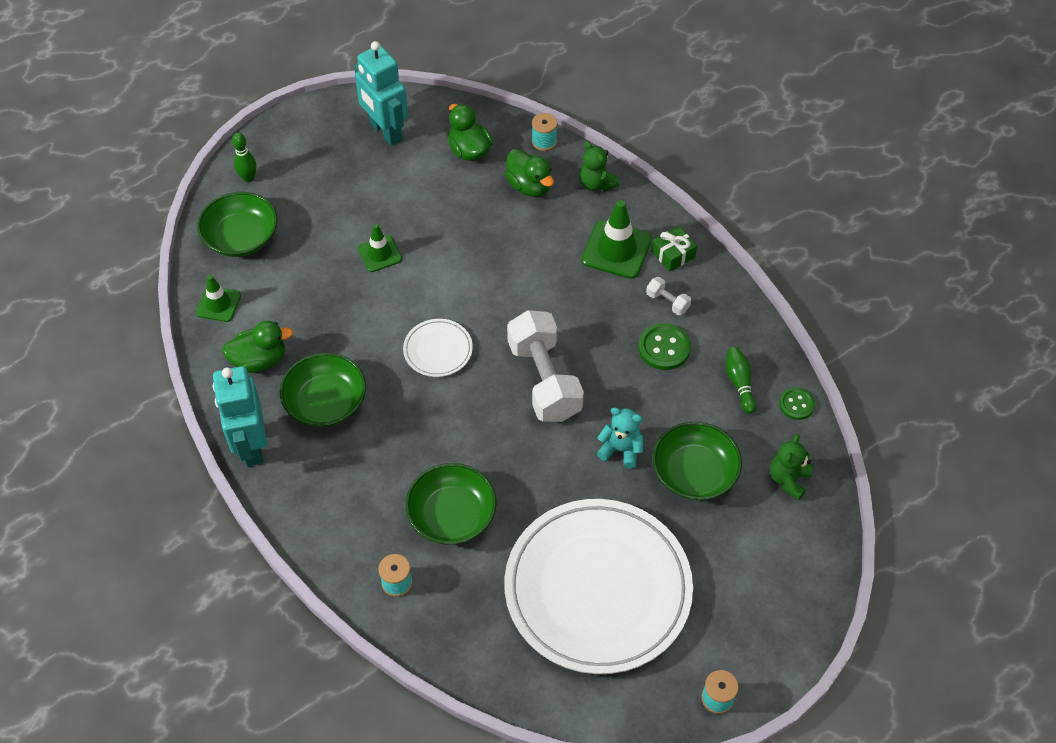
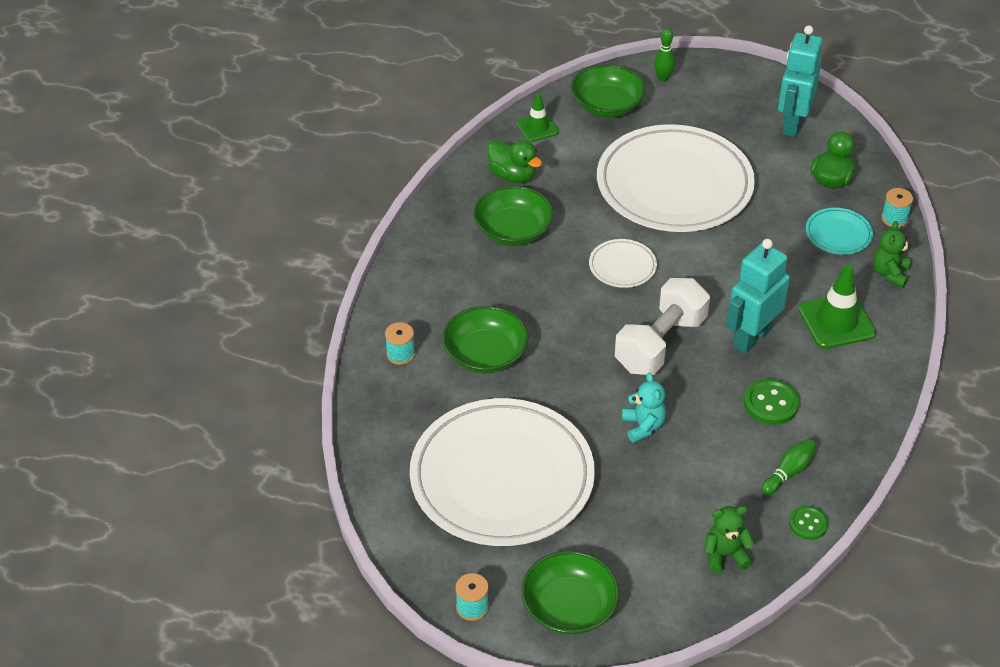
camera: 55 degrees right, 10 degrees down
(251, 445) = (438, 212): turquoise robot -> turquoise robot (751, 337)
(379, 254) = (674, 185): green traffic cone -> white plate
(529, 186) = (838, 234): green duck -> turquoise plate
(667, 302) = (820, 382): white dumbbell -> none
(673, 254) = (873, 360): green gift -> none
(694, 473) = (668, 486): green bowl -> green bowl (569, 607)

